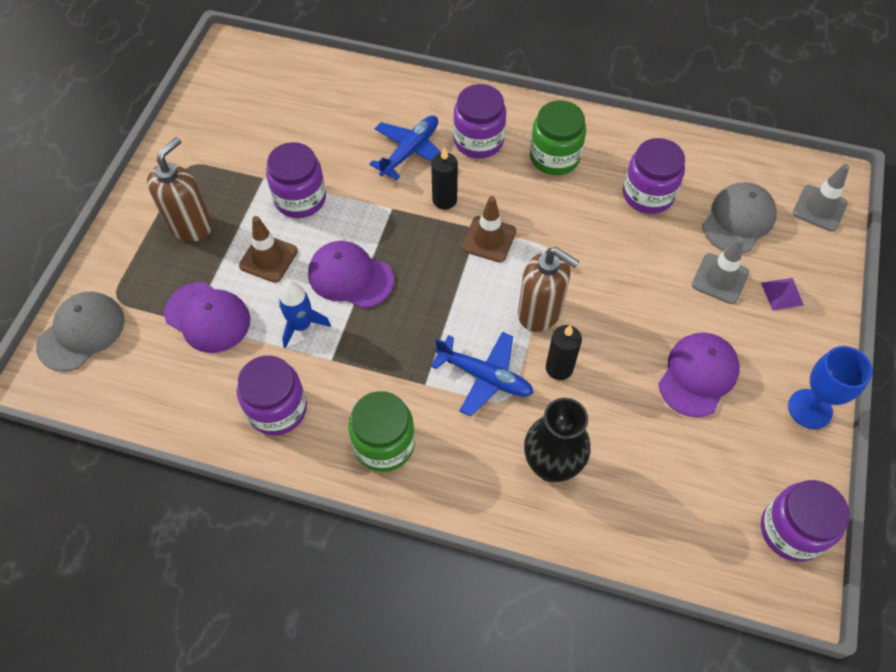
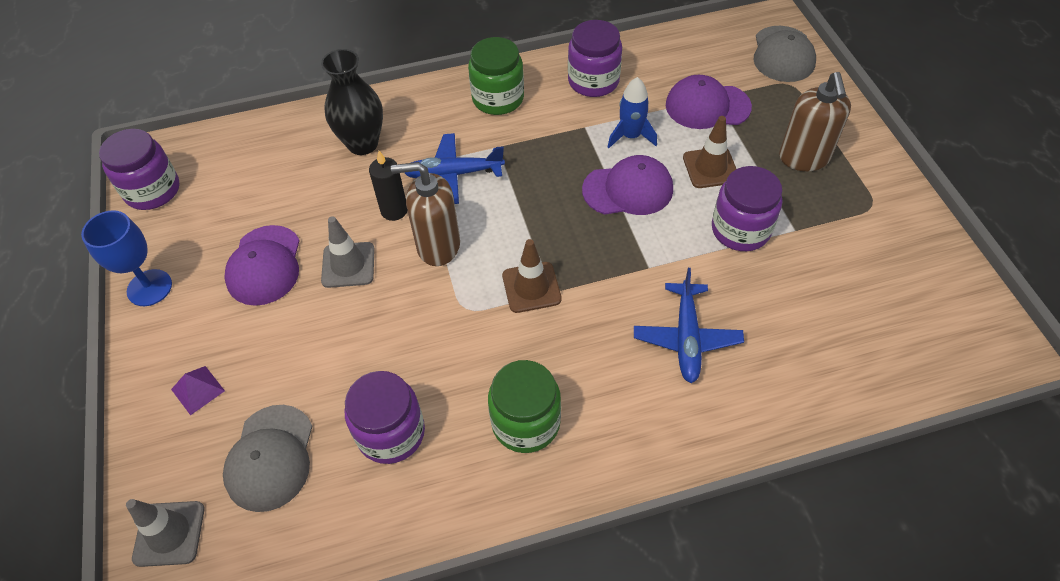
camera: 150 degrees right, 5 degrees down
(444, 200) = (605, 303): black candle -> none
(478, 141) = (626, 394): purple jar -> none
(720, 279) = (271, 371): grey traffic cone -> grey traffic cone (348, 265)

